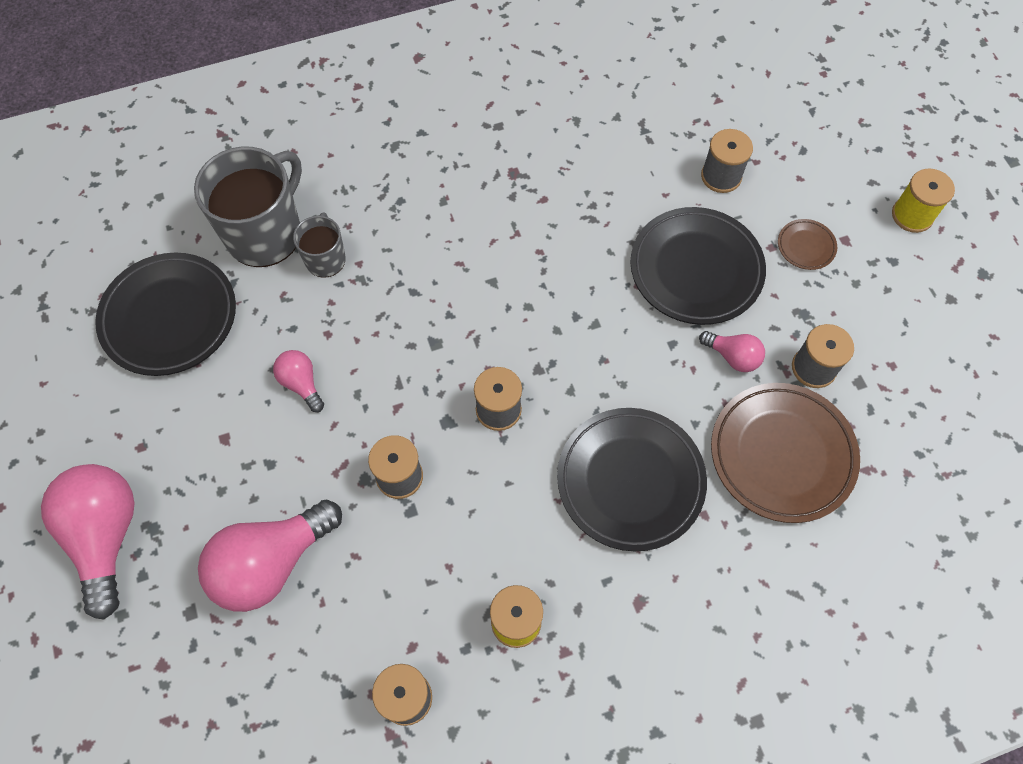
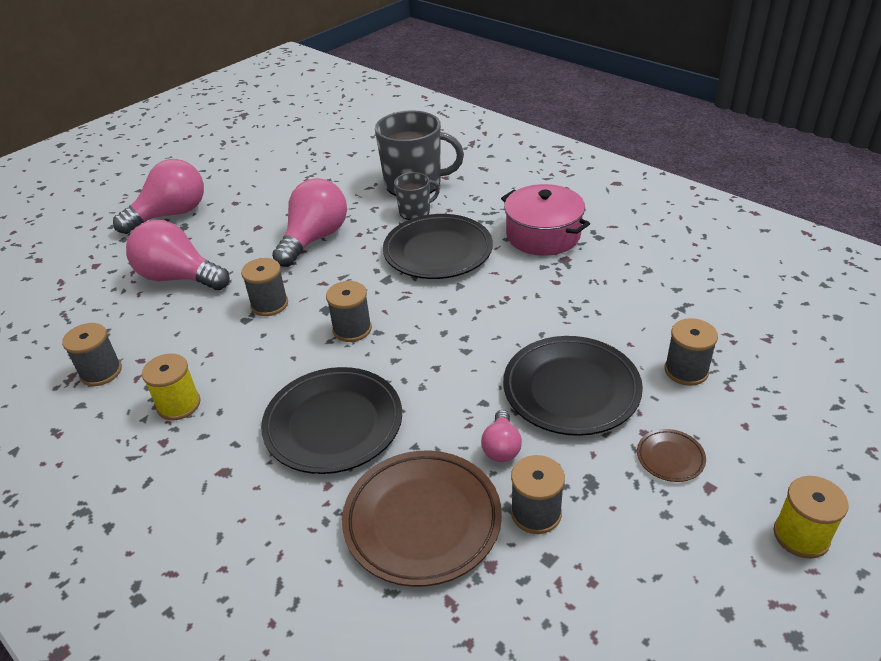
camera: 65 degrees right, 25 degrees down
(169, 317) = (327, 177): black plate -> black plate (438, 252)
(301, 383) = (314, 239): pink light bulb -> pink light bulb, size x2.01
(461, 168) = (543, 235): none -> pink pot

